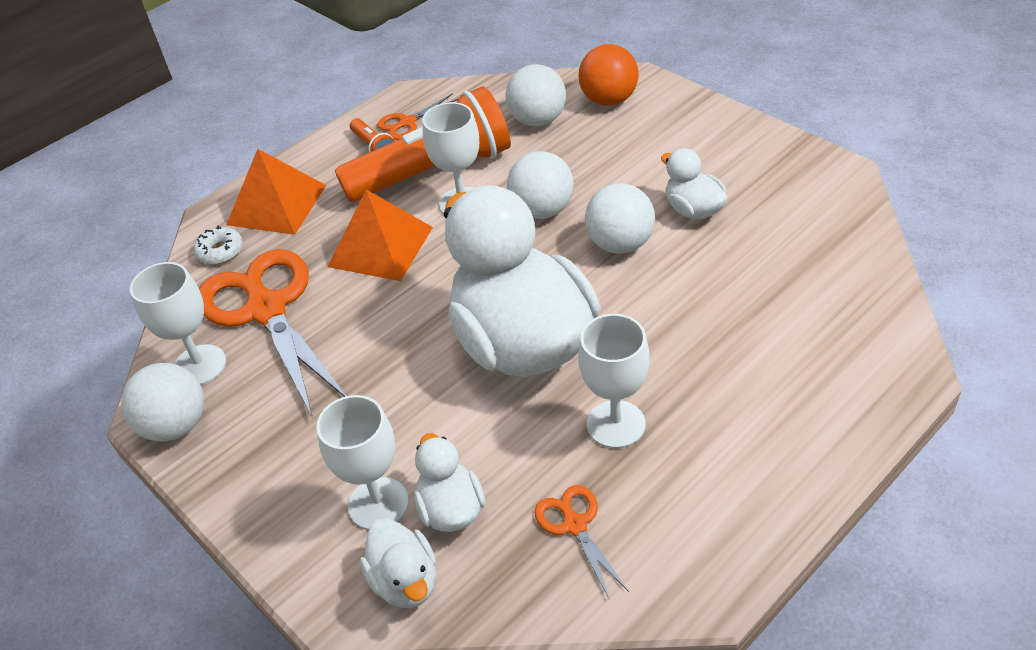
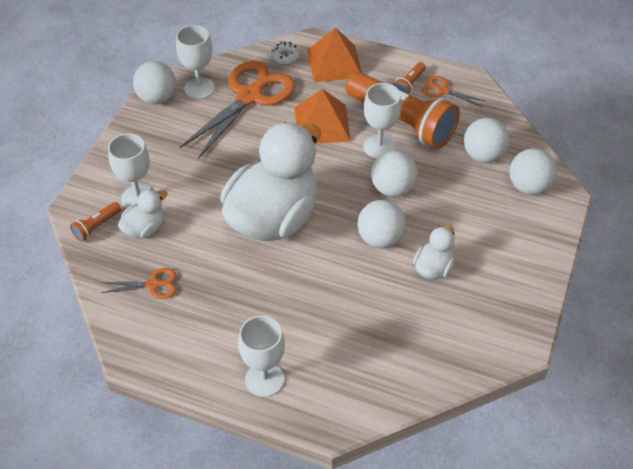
camera: 60 degrees right, 5 degrees up
(405, 581) = (96, 227): white duck -> orange flashlight
(575, 525) = (153, 285): orange scissors -> orange scissors turned 45 degrees clockwise
(609, 100) = (529, 186): orange ball -> white ball
(616, 424) = (229, 282): white goblet -> white goblet (264, 379)

